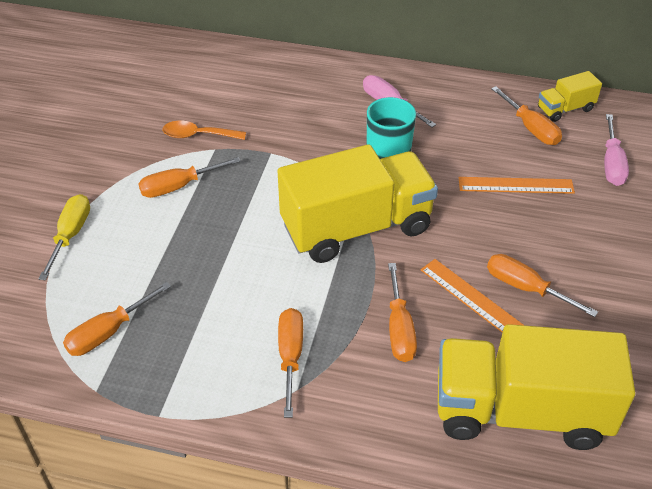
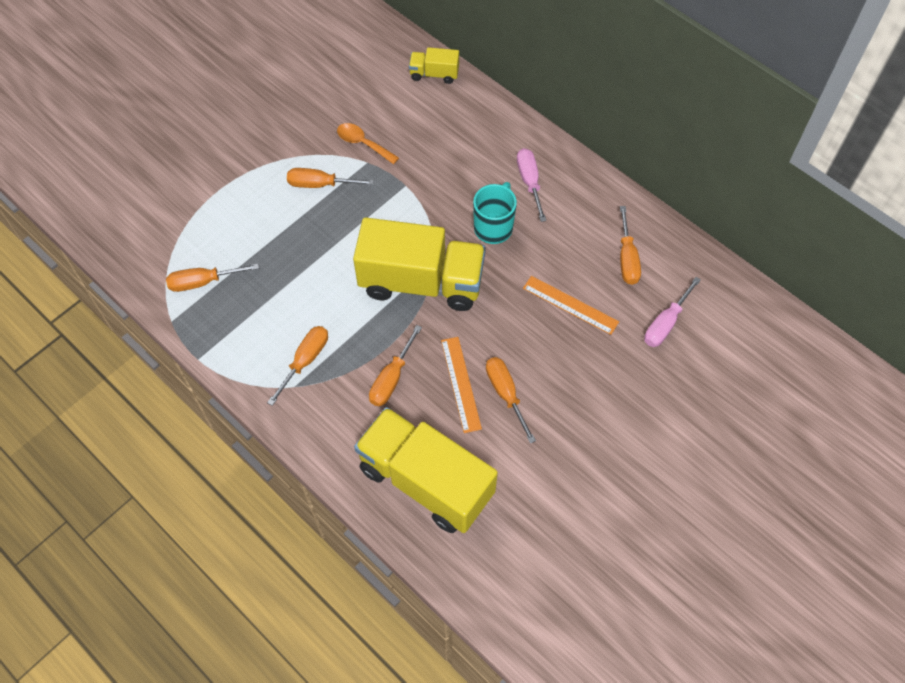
camera: 30 degrees right, 15 degrees up
(70, 235) = (223, 191): yellow screwdriver -> none
(565, 109) = (672, 253): yellow truck -> yellow truck (434, 74)

